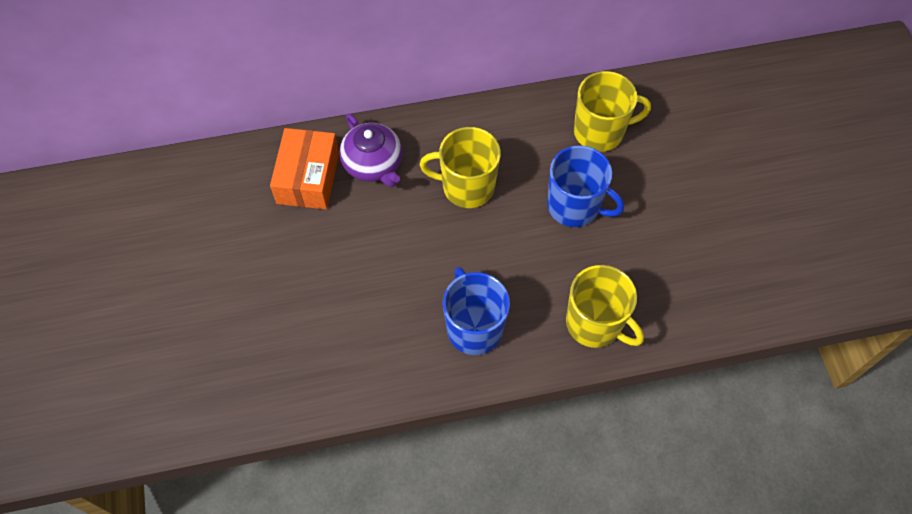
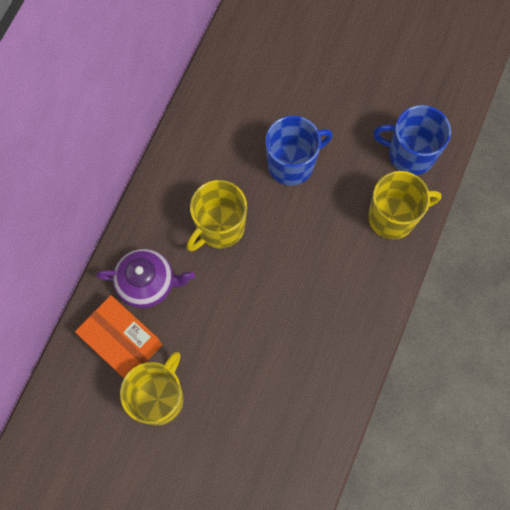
camera: 55 degrees left, 10 degrees up
(474, 328) = (339, 301): blue mug -> blue mug (410, 154)
(600, 132) = (243, 101): yellow mug -> yellow mug (159, 398)

